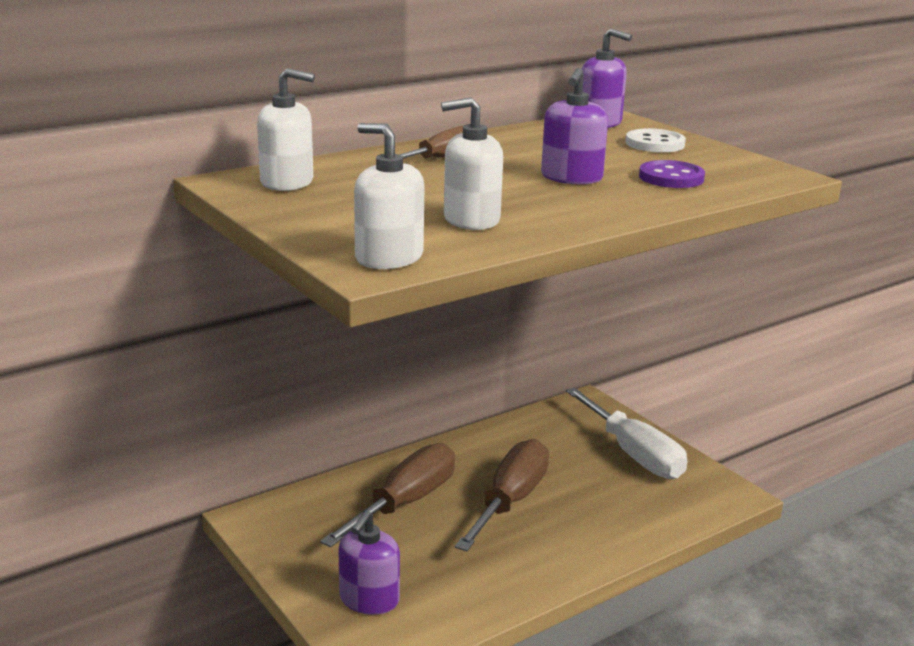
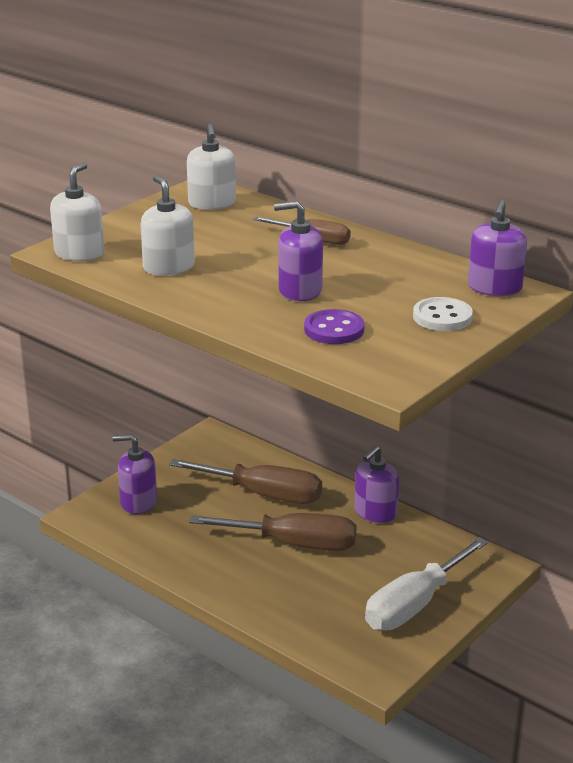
camera: 75 degrees right, 5 degrees up
(475, 443) = (375, 512): none -> purple soap dispenser

